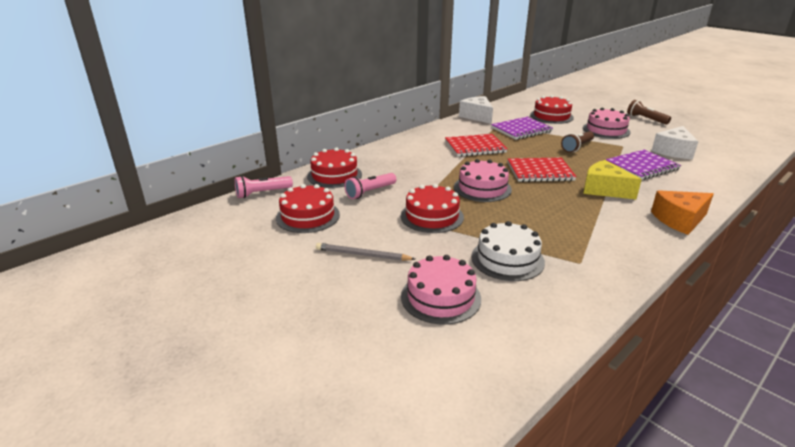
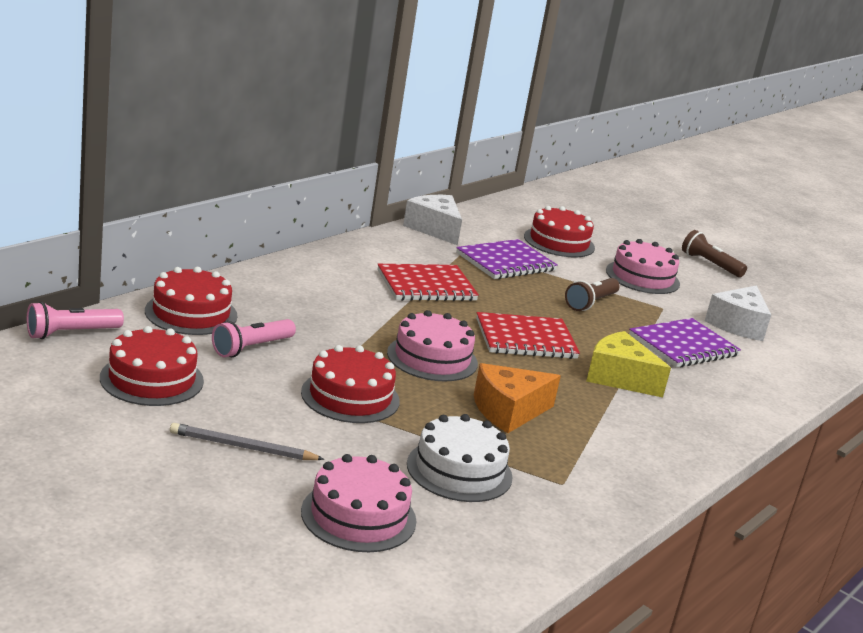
camera: 10 degrees left, 5 degrees down
(679, 220) = (717, 434): orange cheese -> orange cheese (508, 411)

